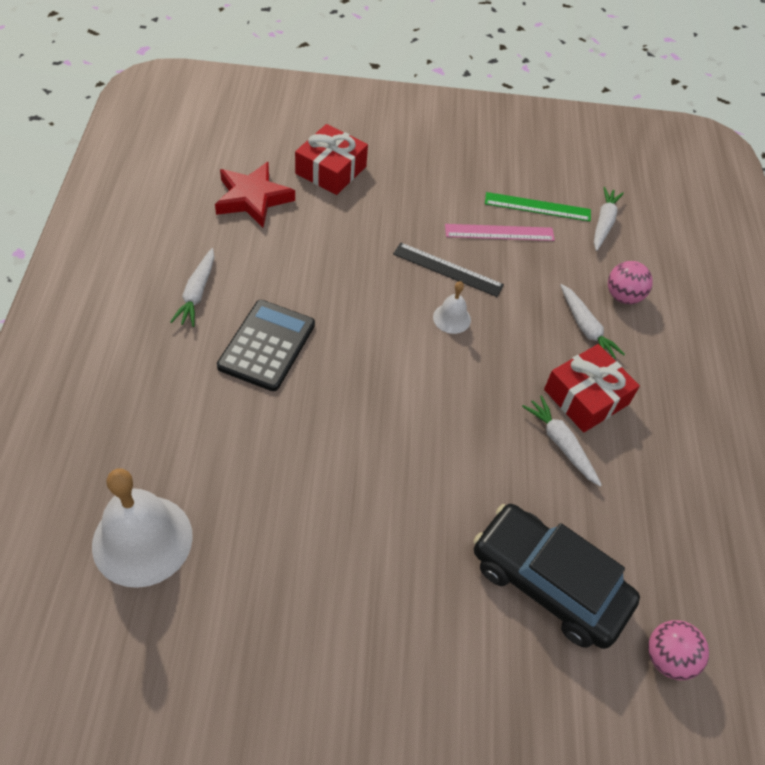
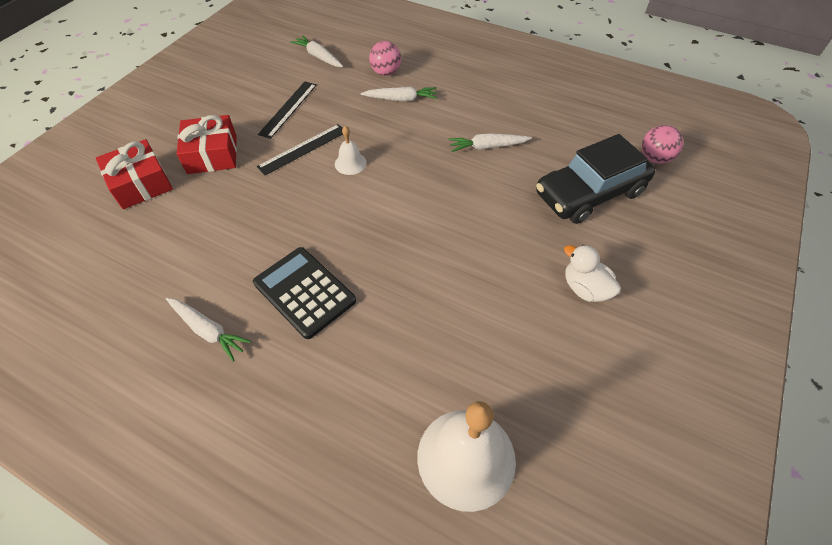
camera: 60 degrees left, 0 degrees up
(253, 198) = (126, 250): red star -> none
(389, 608) = (585, 288): none -> white duck
(499, 232) = (288, 109): pink ruler -> black ruler
(537, 207) = (279, 81): green ruler -> none
(586, 397) = (456, 121): red gift -> red gift (212, 154)

